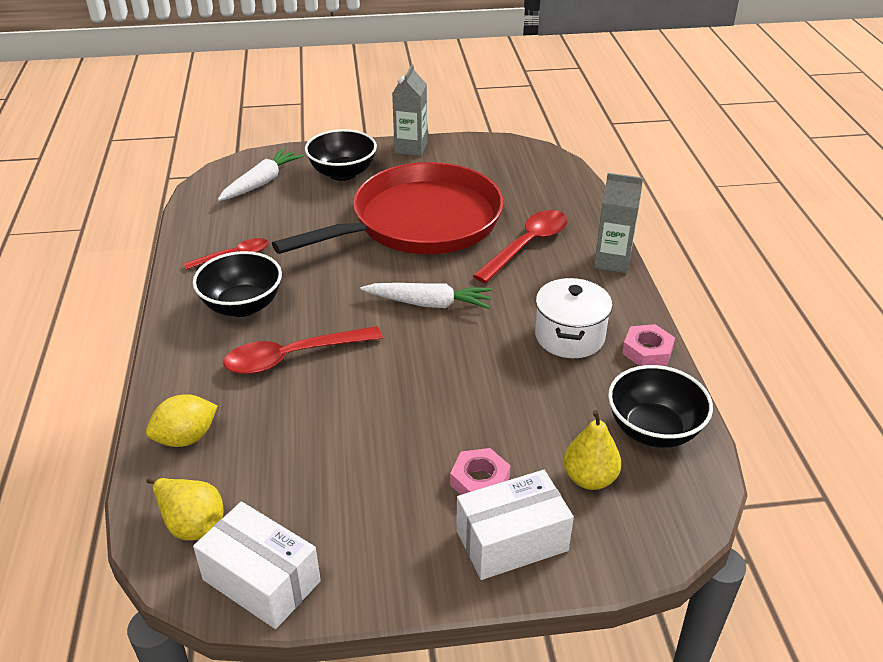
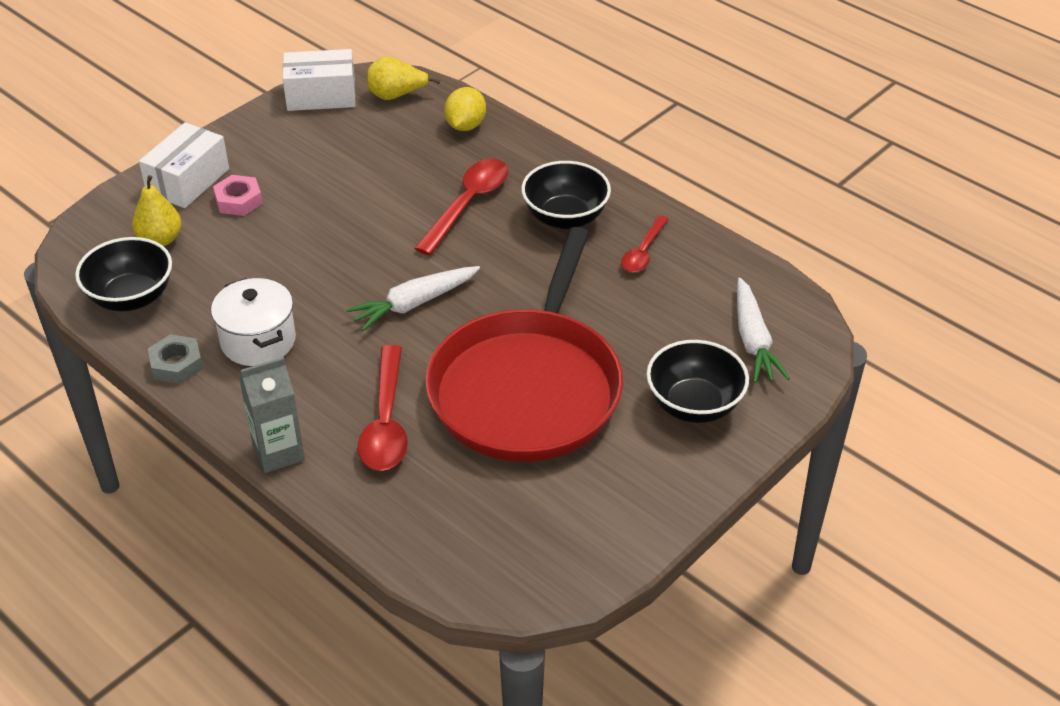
camera: 140 degrees right, 5 degrees up
(411, 148) = (676, 496): grey carton -> none
(647, 351) = (176, 364): pink nut -> grey nut

